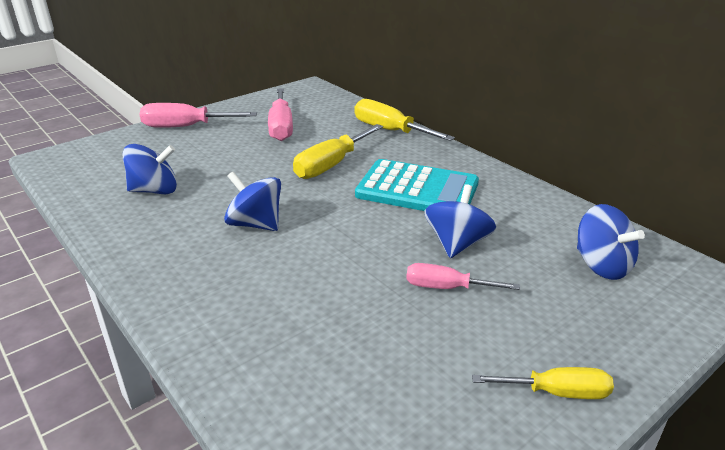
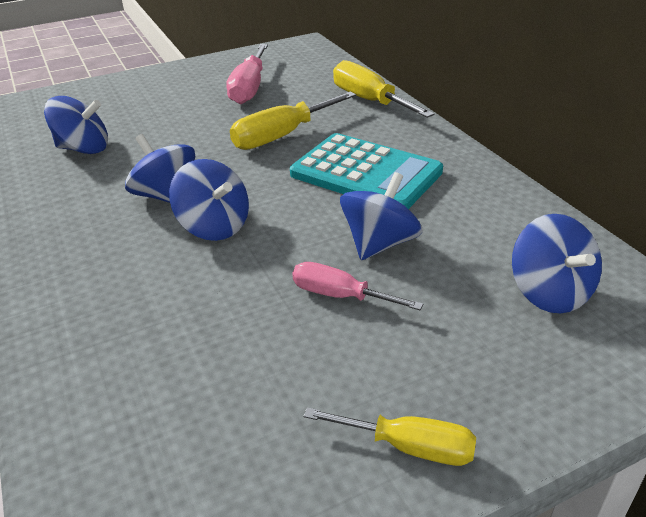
camera: 15 degrees right, 5 degrees up
(186, 127) = (150, 81): pink screwdriver -> none
(312, 245) = (214, 226): none -> blue spinning top

